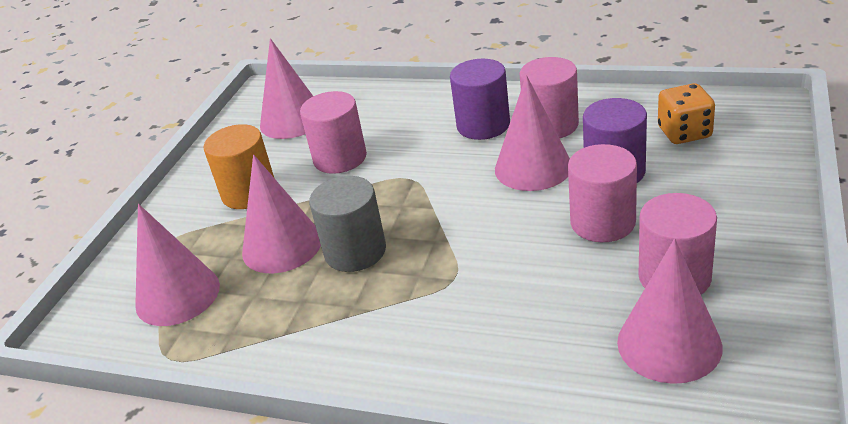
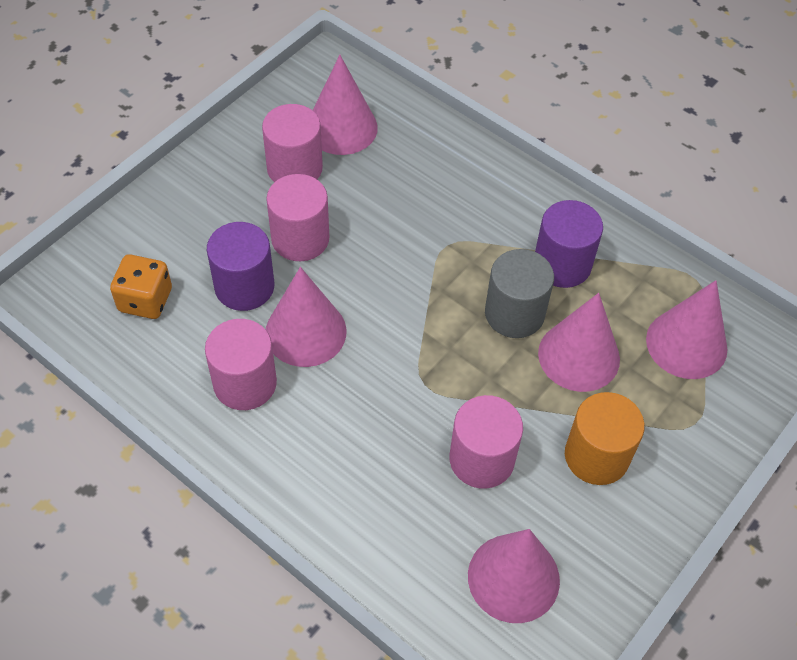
camera: 165 degrees left, 20 degrees up
(483, 125) = (308, 425): purple cylinder -> purple cylinder (562, 264)

